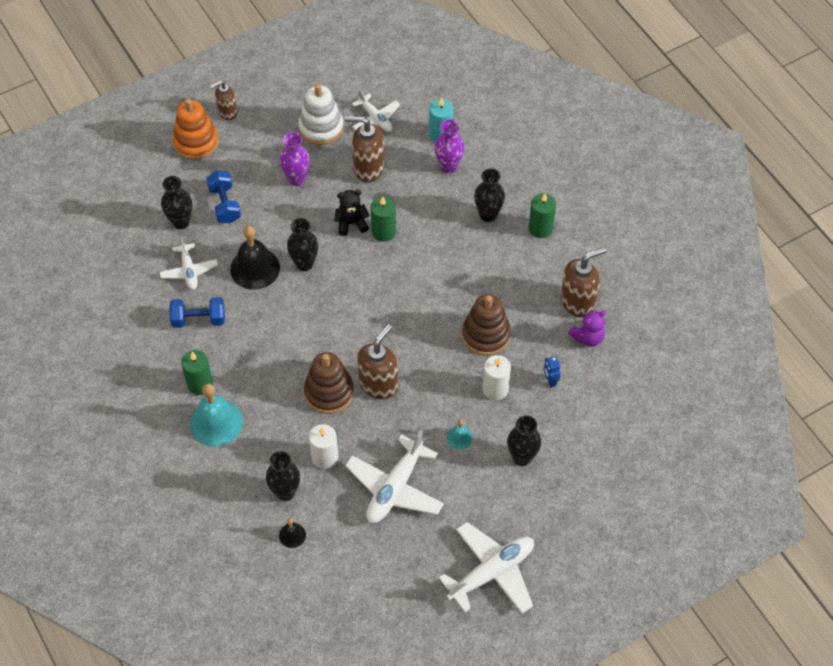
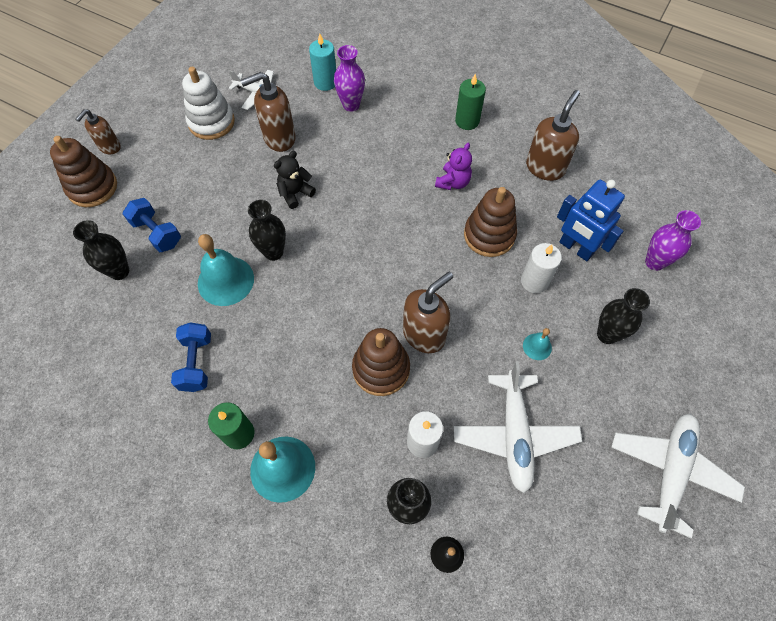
camera: 30 degrees left, 5 degrees up
(189, 271) = (156, 317): white plane -> none
(196, 142) = (92, 187): orange stacking toy -> brown stacking toy
(199, 319) = (196, 363): blue dumbbell -> blue dumbbell turned 60 degrees counterclockwise
(255, 268) = (225, 280): black bell -> turquoise bell
(296, 179) = (216, 177): purple vase -> purple vase (654, 262)
(378, 384) = (424, 334): brown soap dispenser -> brown soap dispenser turned 45 degrees clockwise
(383, 232) = (331, 187): green candle -> none
(488, 215) = (414, 130): black vase -> none
(550, 381) = (575, 248): blue robot -> blue robot, size x2.20
(588, 337) = (577, 194): purple teddy bear -> purple teddy bear (453, 182)

